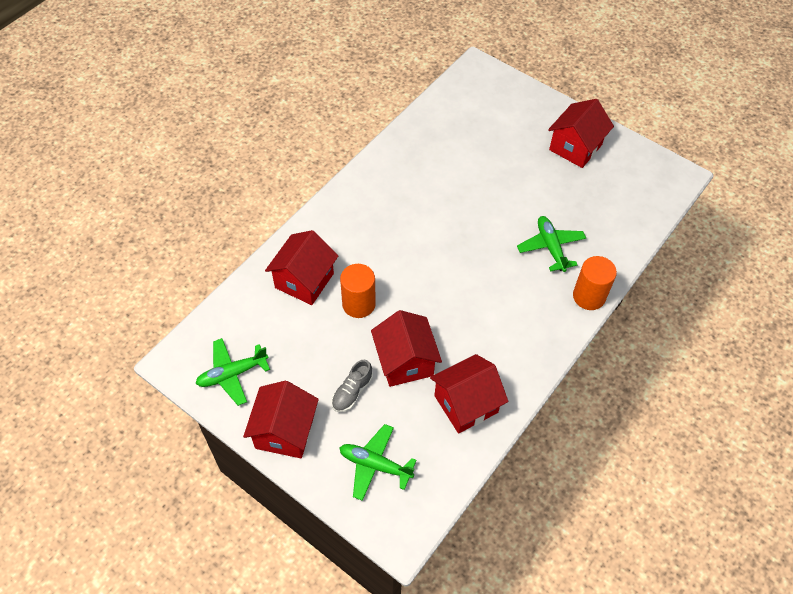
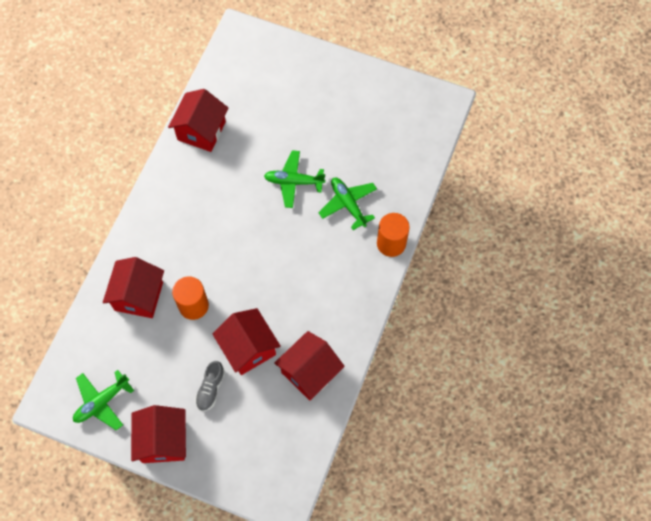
camera: 15 degrees left, 10 degrees up
(375, 465) = (248, 448): green plane -> green plane (294, 182)
(575, 147) = (348, 96): red house -> red house (201, 131)

